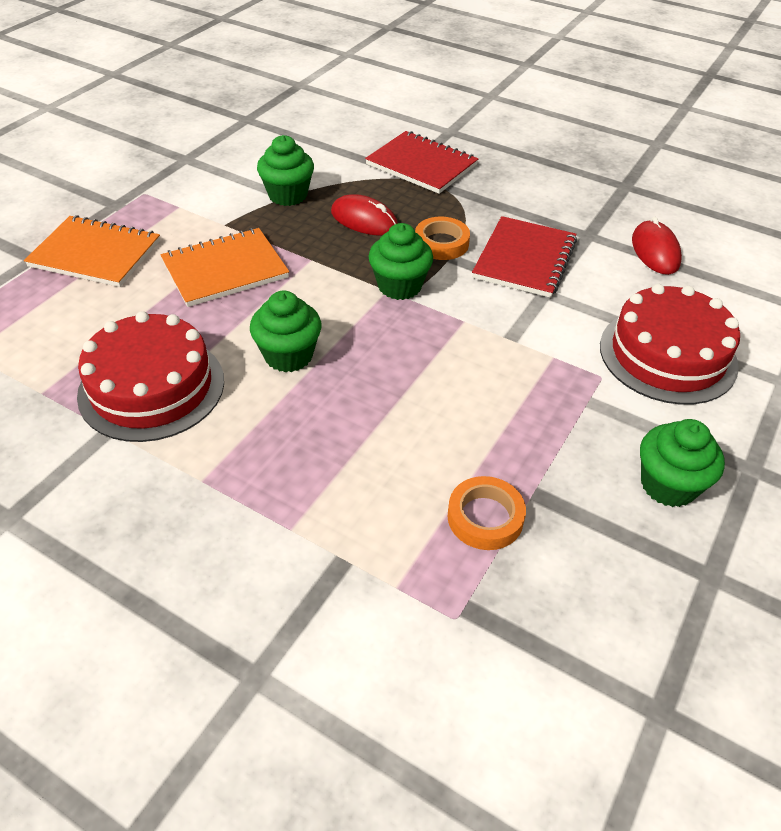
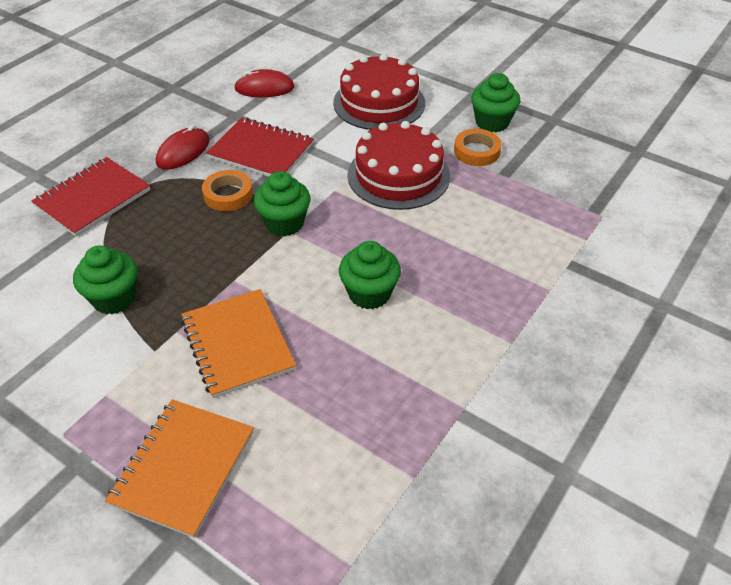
camera: 85 degrees left, 0 degrees up
(151, 387) = (407, 387): red cake -> red cake (398, 175)
(364, 220) = (178, 242): red mouse -> red mouse (183, 152)
(485, 517) = (526, 197): orange tape -> orange tape (476, 151)

